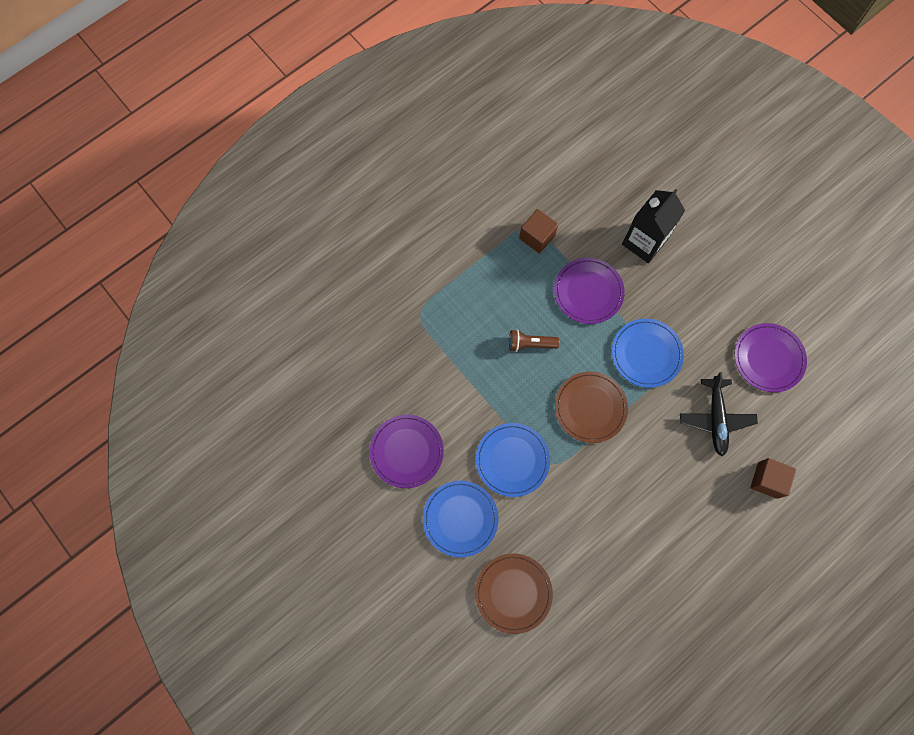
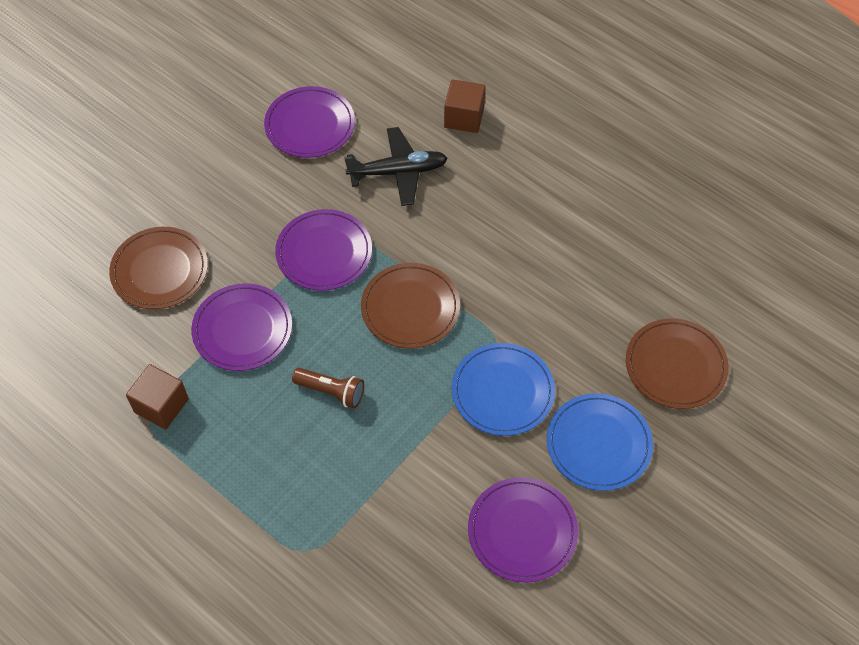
camera: 100 degrees left, 15 degrees down
(530, 344) = (331, 392): brown flashlight -> brown flashlight turned 60 degrees counterclockwise
(644, 242) = (159, 270): black carton -> brown plate
(646, 354) = (324, 252): blue plate -> purple plate

